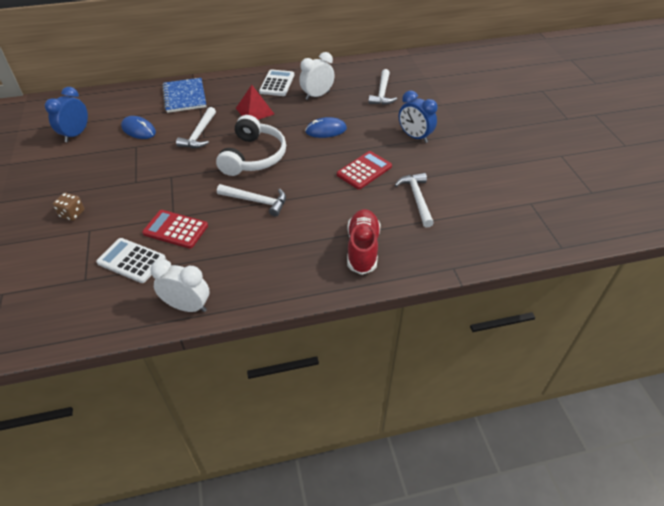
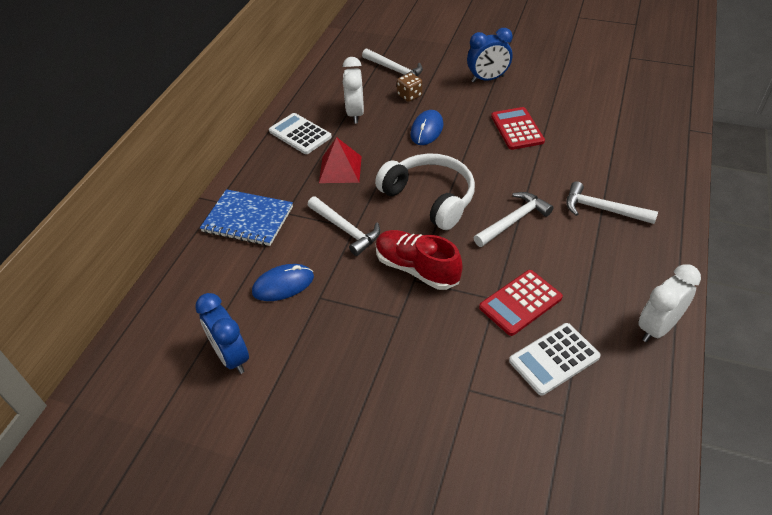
camera: 55 degrees left, 0 degrees up
(72, 214) = (421, 401): brown dice -> brown dice (409, 95)
(362, 249) = (635, 172): red shoe -> red shoe (416, 269)
(417, 199) = (583, 113): white hammer -> white hammer (602, 209)

